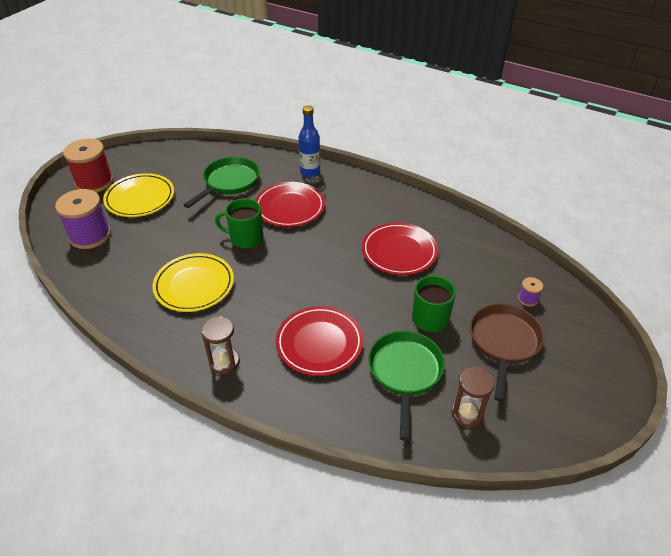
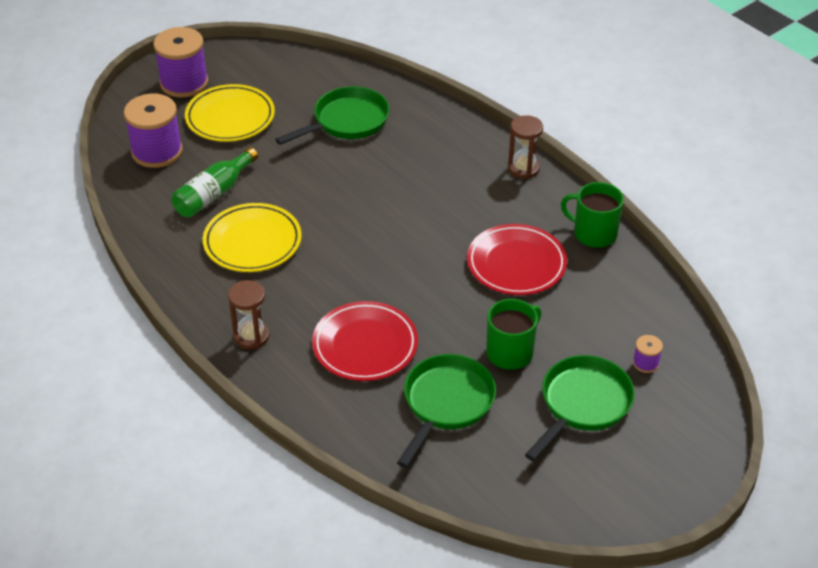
camera: 20 degrees right, 0 degrees up
(94, 182) = (184, 83): red spool -> purple spool
(148, 256) = (213, 194): none -> green bottle
(245, 238) = (335, 199): green mug -> green mug (593, 233)
(290, 207) = (407, 173): red plate -> none
(310, 172) = (456, 131): blue bottle -> none
(467, 413) = (493, 465): brown hourglass -> brown hourglass (523, 168)
(504, 343) = (582, 404): brown pan -> green pan

